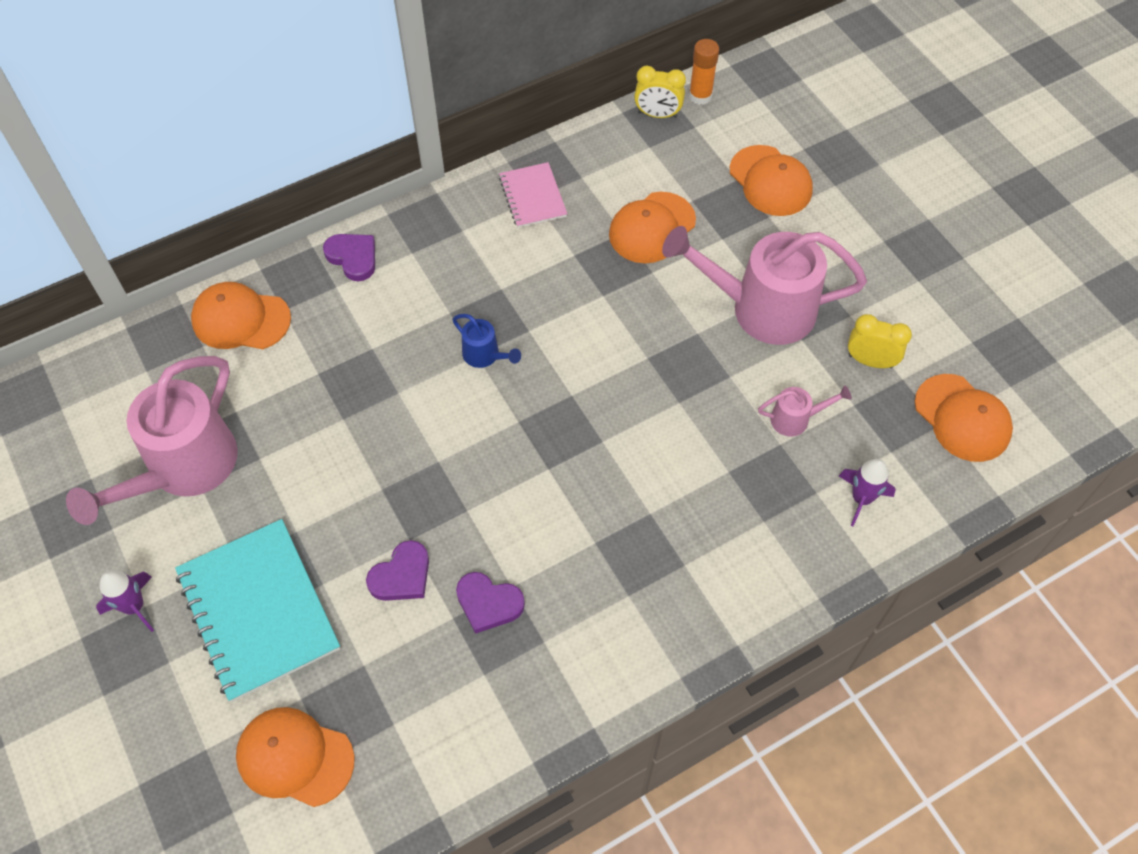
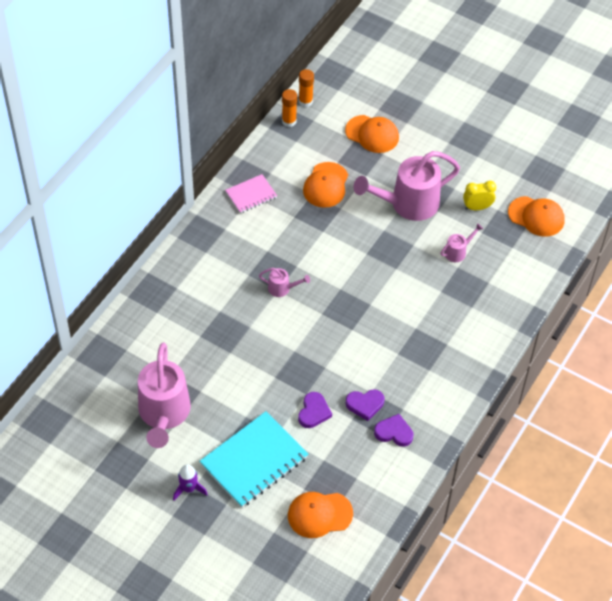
camera: 30 degrees left, 5 degrees down
(241, 319) = (137, 327): orange cap -> none
(258, 610) = (254, 460): turquoise notebook -> turquoise notebook turned 75 degrees counterclockwise
(353, 257) = (175, 268): purple heart -> purple heart (394, 432)
(485, 356) = (282, 288): blue watering can -> pink watering can
(533, 197) = (251, 195): pink notebook -> pink notebook turned 75 degrees counterclockwise
(657, 114) = (289, 121): yellow clock -> orange glue stick
(861, 498) = (511, 276): purple rocket -> none

